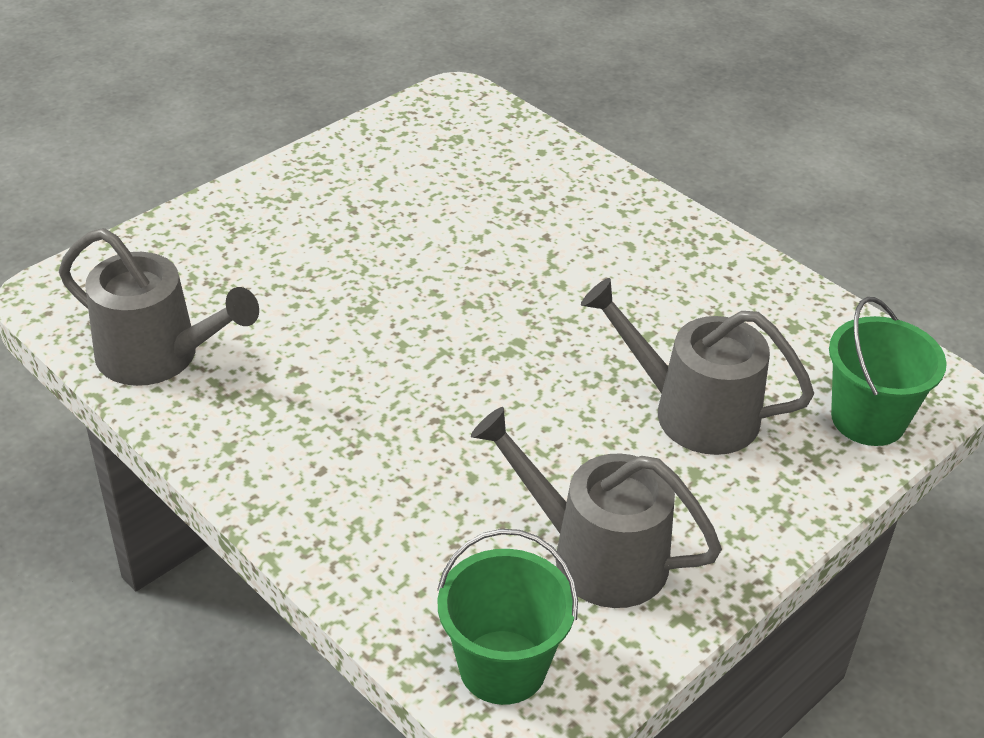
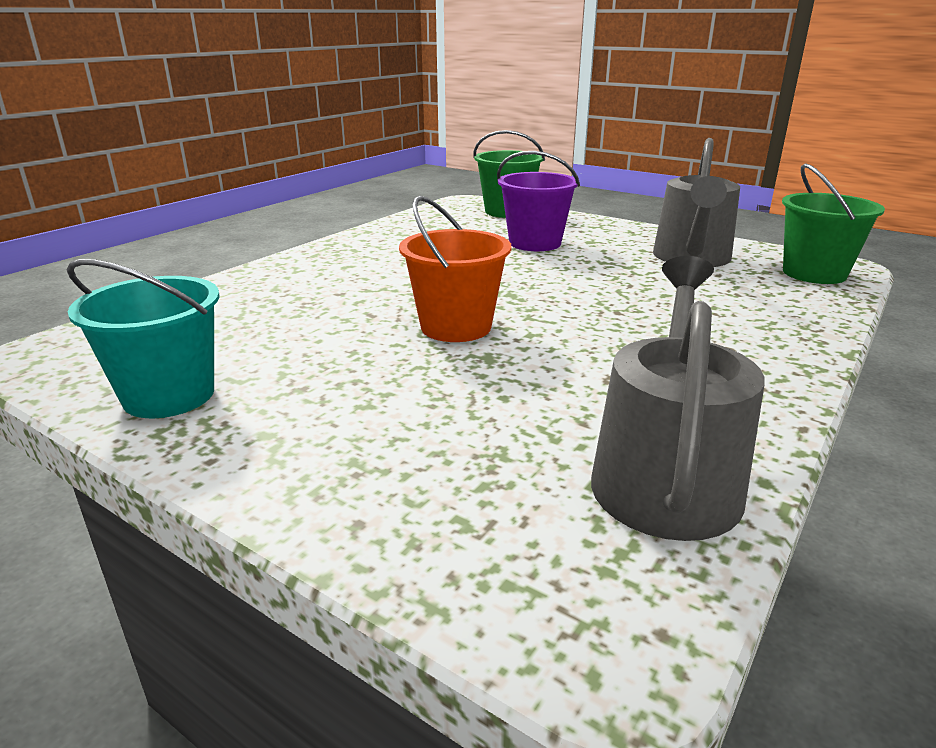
camera: 100 degrees left, 15 degrees down
(367, 154) = (169, 395): none -> turquoise bucket
(435, 299) = (456, 327): none -> orange bucket
(693, 412) = (535, 243): grey watering can -> purple bucket

